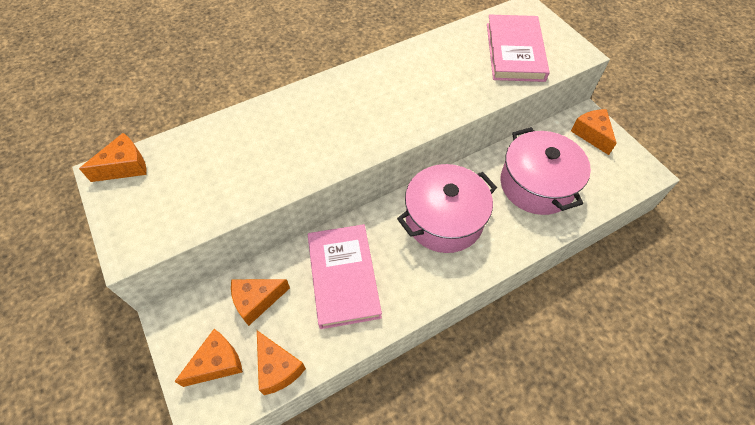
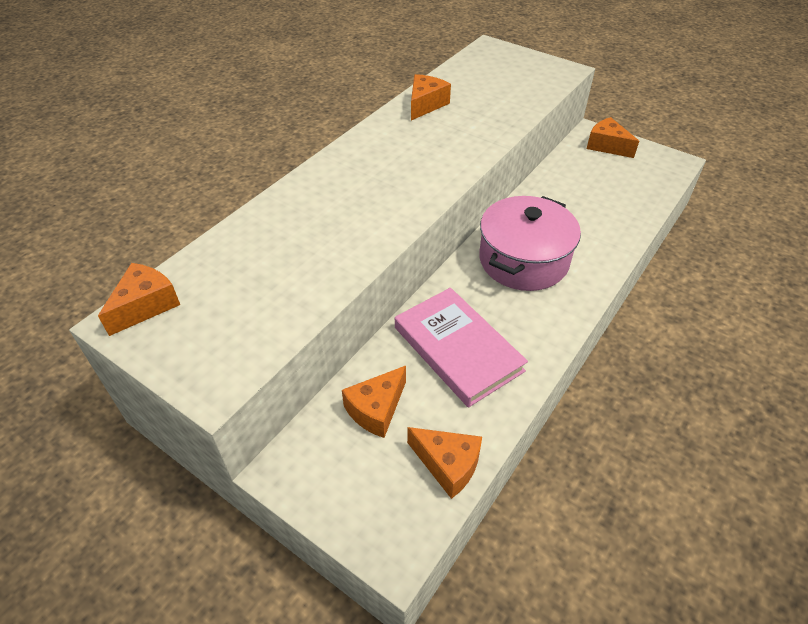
camera: 25 degrees left, 10 degrees down
(217, 363) = (373, 491): orange cheese -> orange cheese (425, 105)
(514, 51) = (506, 83): pink book -> none
(536, 184) = (588, 201): pink pot -> none

